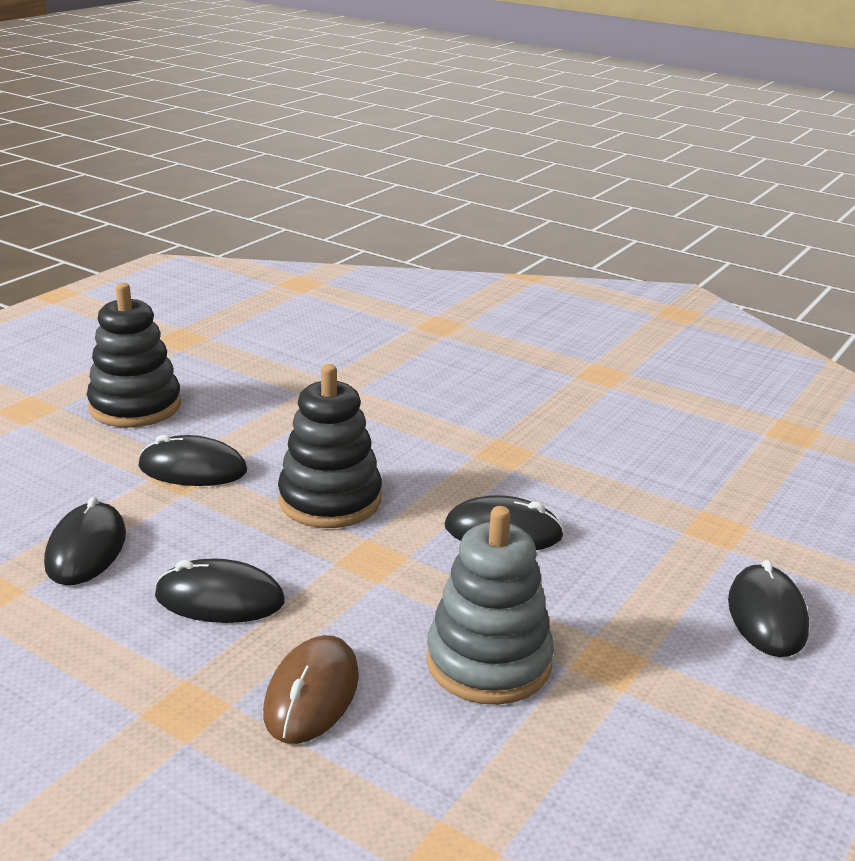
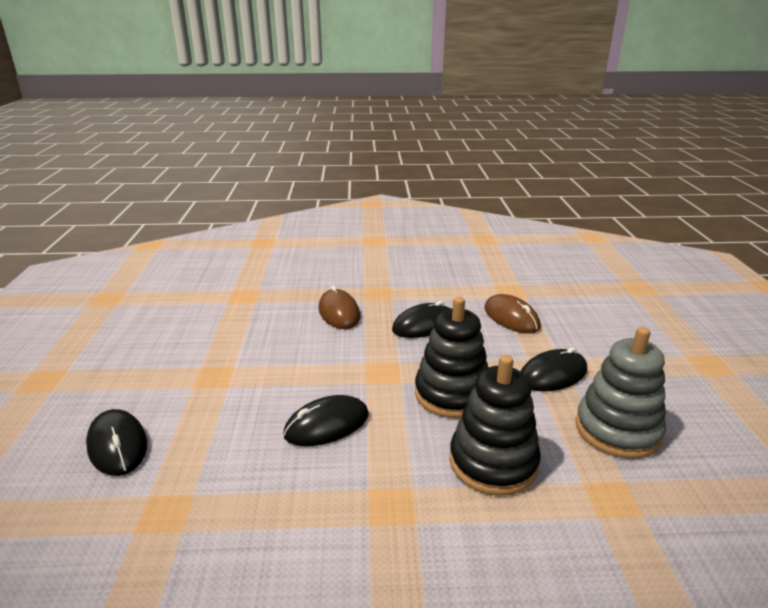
camera: 145 degrees right, 0 degrees up
(86, 549) = (511, 317): black mouse -> brown mouse
(135, 406) = (674, 399): black stacking toy -> black stacking toy (493, 462)
(488, 662) = (275, 351): grey stacking toy -> grey stacking toy (617, 430)

